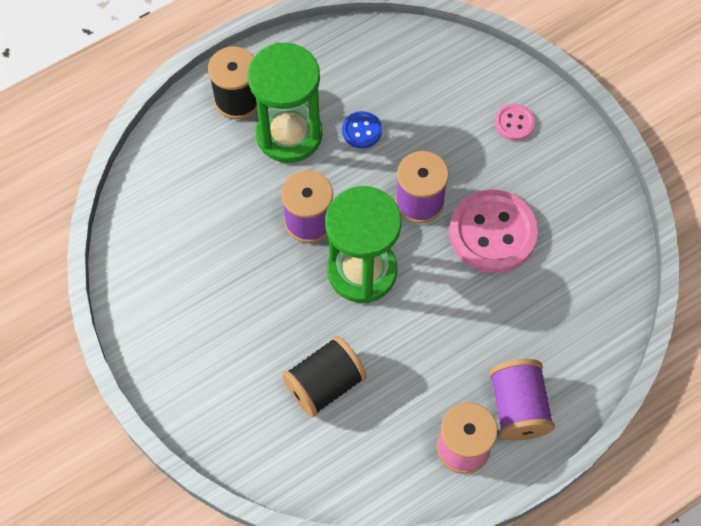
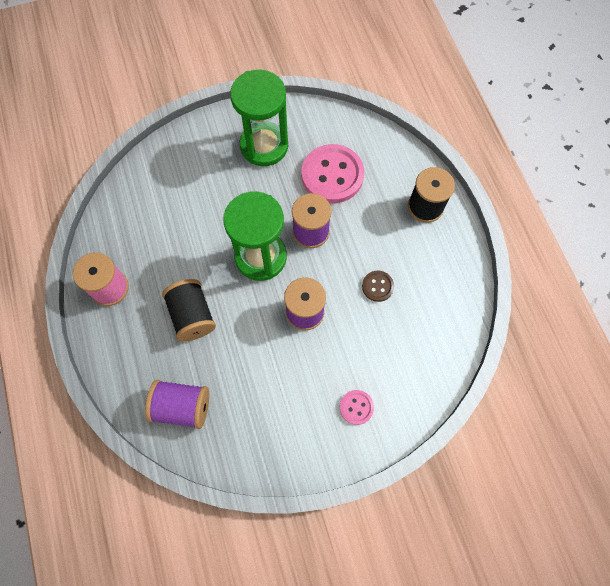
camera: 105 degrees right, 5 degrees up
(289, 134) = (386, 235): green hourglass -> green hourglass (264, 146)
(324, 384) = (186, 213): black spool -> black spool (192, 315)
(361, 131) = (377, 286): blue button -> brown button
(492, 233) = (263, 358): pink button -> pink button (332, 175)
(518, 407) = (123, 333): purple spool -> purple spool (182, 407)

